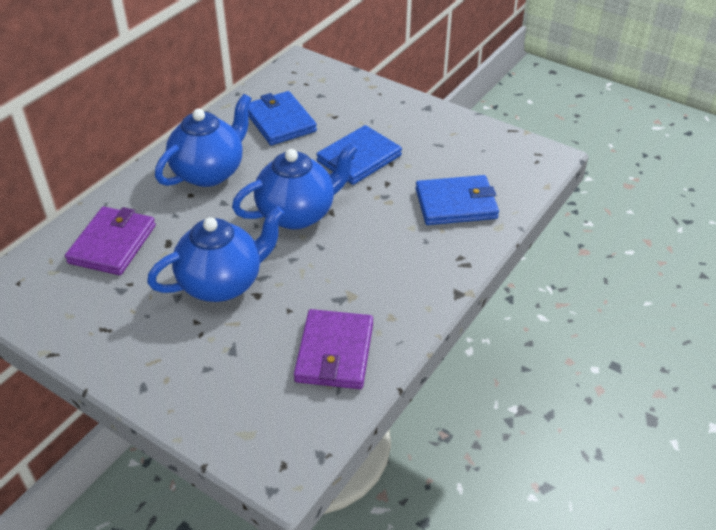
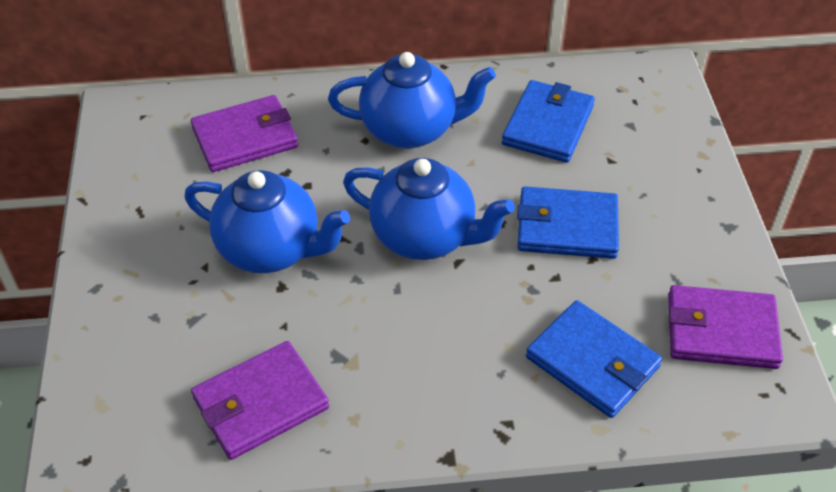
camera: 50 degrees right, 5 degrees up
(486, 150) = (721, 331): none -> purple wallet

